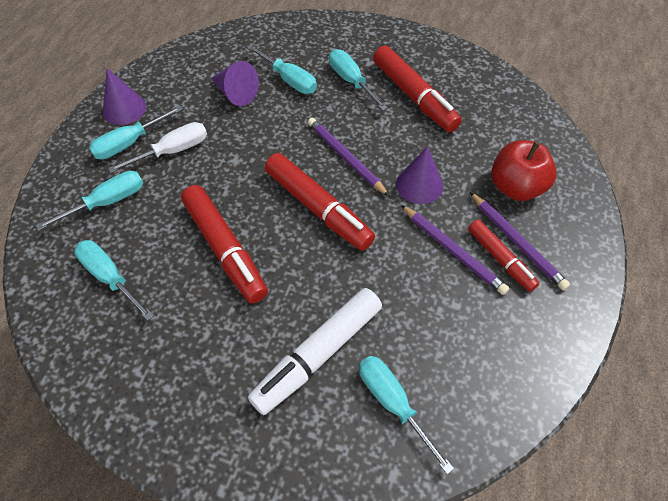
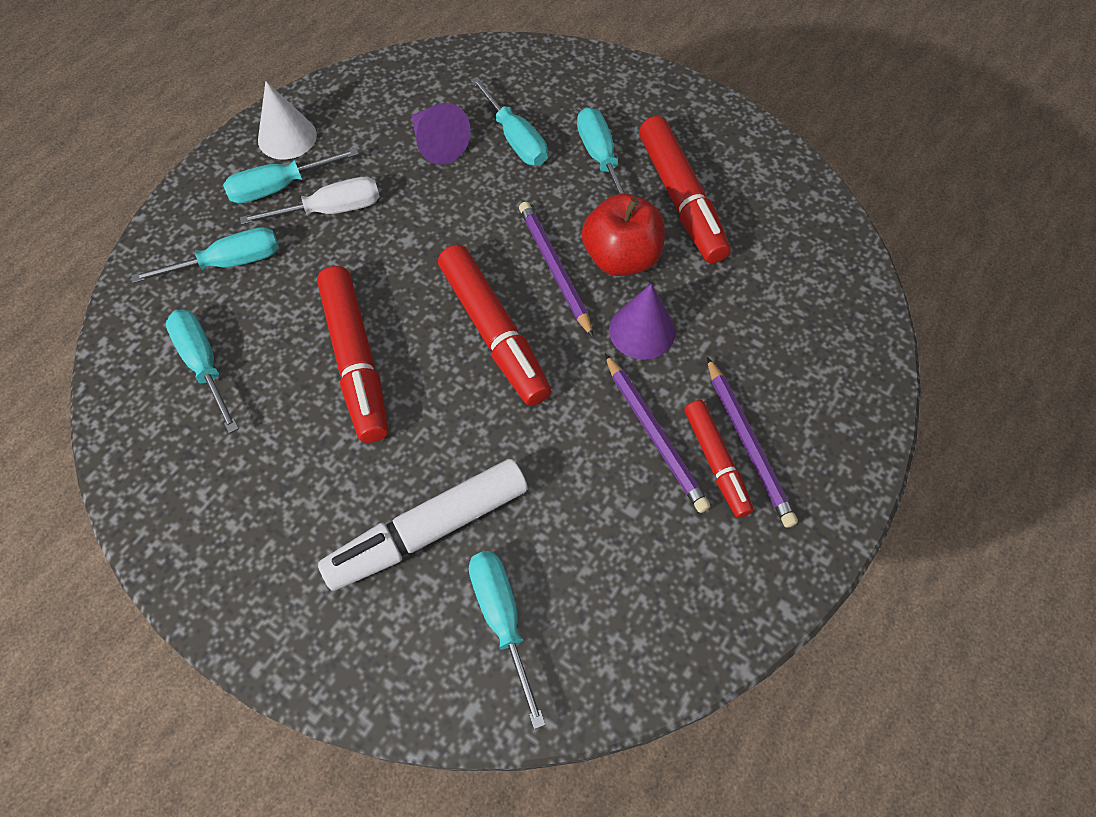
camera: 15 degrees right, 5 degrees up
(124, 109) = (287, 137): purple cone -> white cone
(515, 187) = (776, 364): red apple -> red apple (621, 258)

